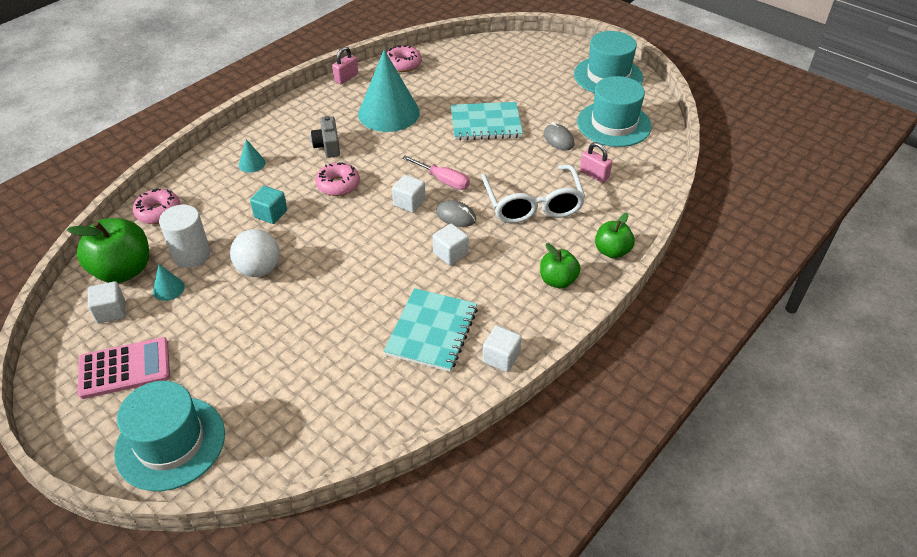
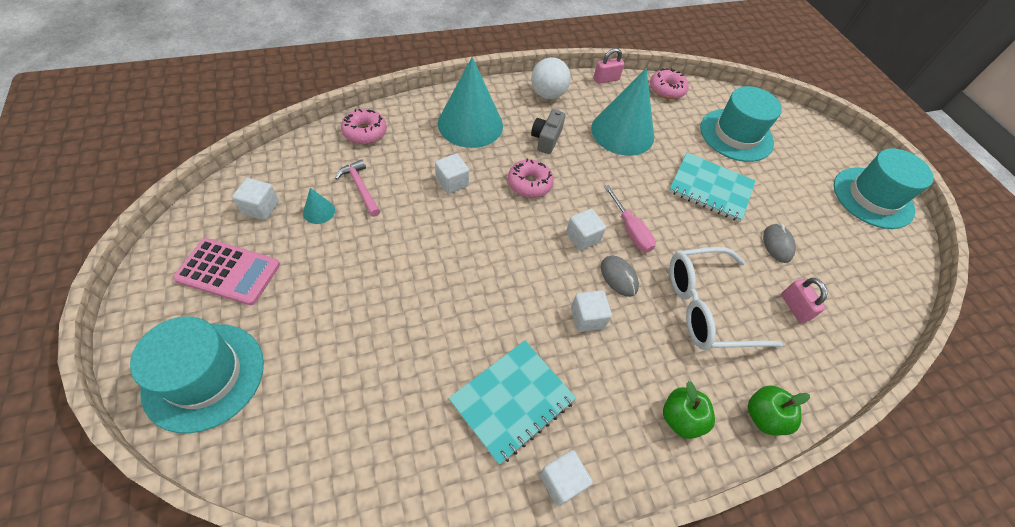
camera: 25 degrees right, 10 degrees up
(123, 270) = (298, 173): green apple -> none
(191, 255) = (360, 188): white cylinder -> pink hammer
(252, 164) = (470, 124): turquoise cone -> turquoise cone, size x2.48
(259, 269) = (404, 234): white ball -> white ball (547, 94)
(271, 214) = (452, 182): turquoise cube -> white cube
(533, 204) = (706, 307): white glasses -> white glasses turned 60 degrees clockwise
(614, 124) = (850, 257): turquoise hat -> turquoise hat (736, 135)

